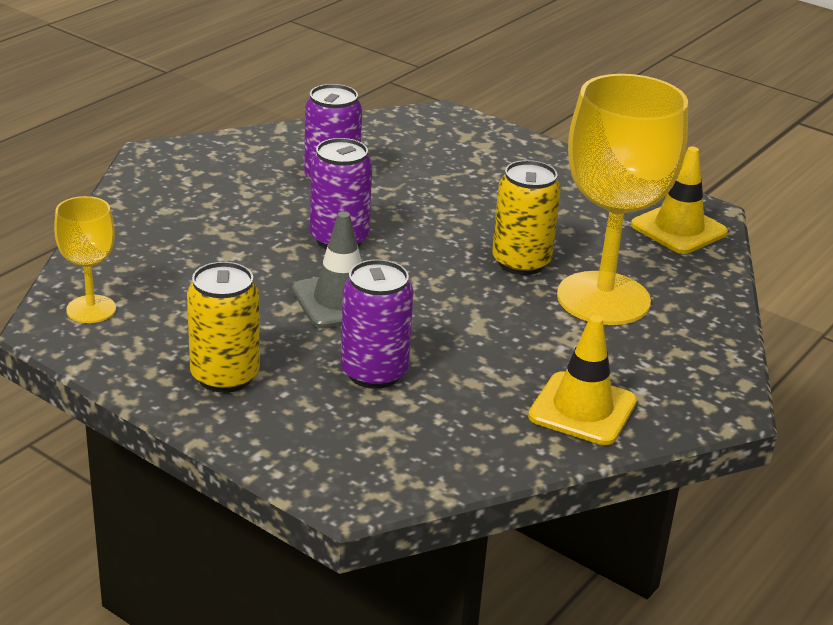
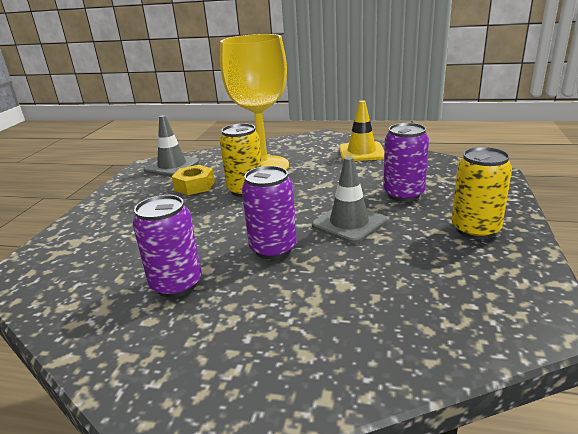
camera: 110 degrees left, 5 degrees down
(91, 309) = (500, 314): yellow goblet -> none
(576, 231) = (194, 186): none -> yellow nut
(678, 229) = (172, 166): yellow traffic cone -> grey traffic cone

